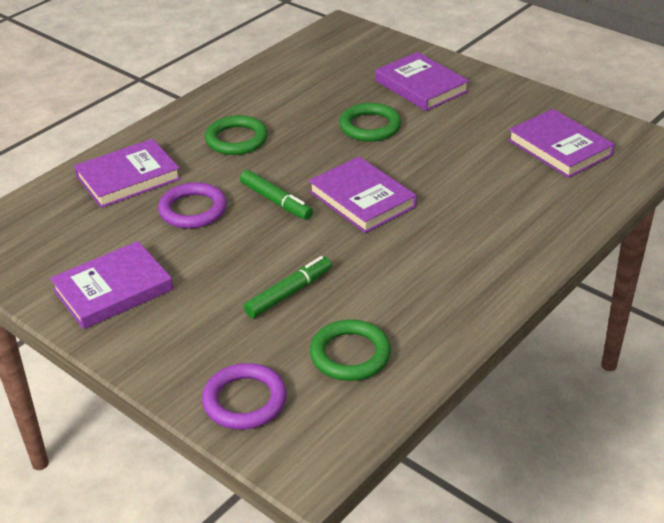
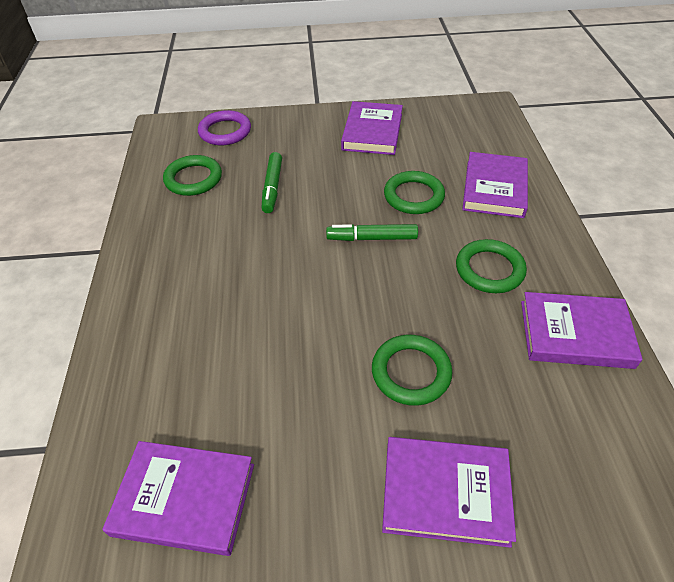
camera: 135 degrees right, 10 degrees up
(193, 210) = (413, 196): purple ring -> green ring
(362, 199) = (313, 283): purple book -> purple book (575, 334)

